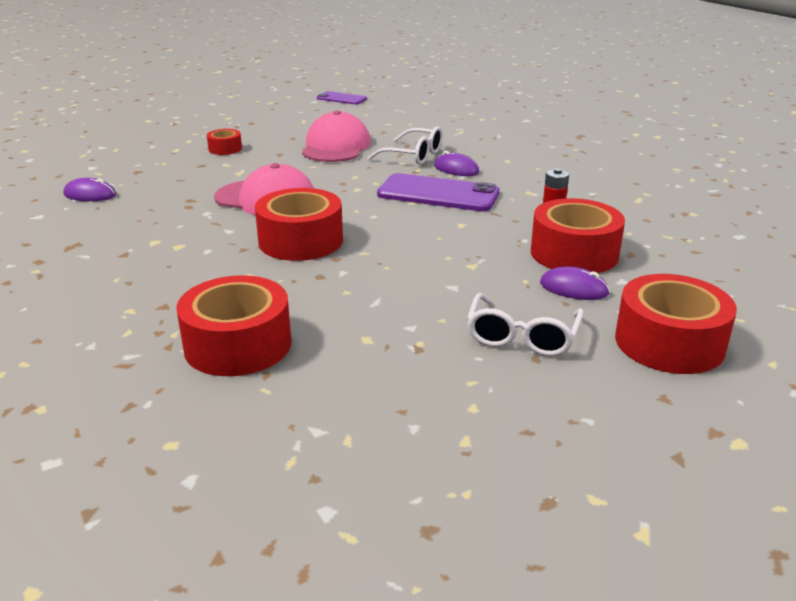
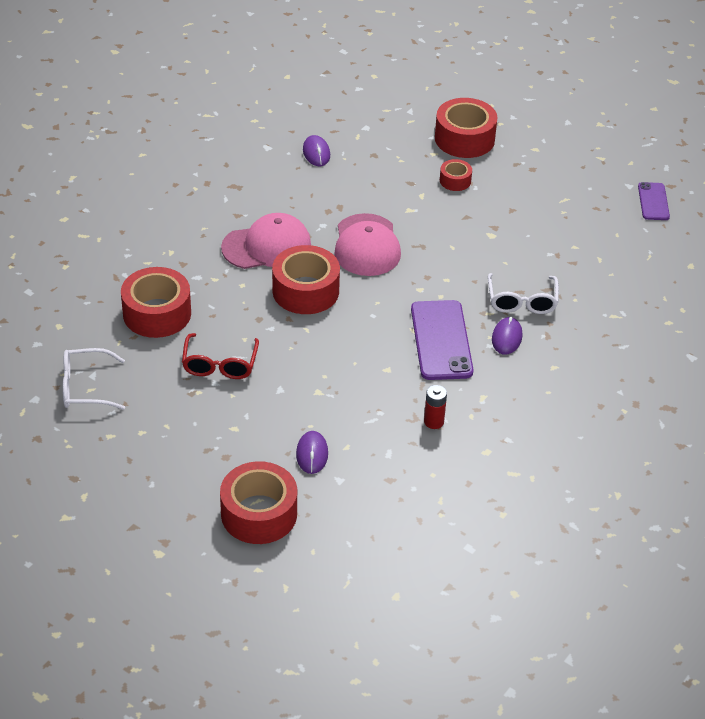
camera: 65 degrees right, 15 degrees up
(336, 146) = (509, 245): pink cap -> pink cap (267, 246)
(380, 317) = (220, 365): none -> red glasses
(522, 337) = (229, 438): white glasses -> white glasses (85, 387)
(574, 253) = (372, 445): red tape -> red tape (464, 139)

